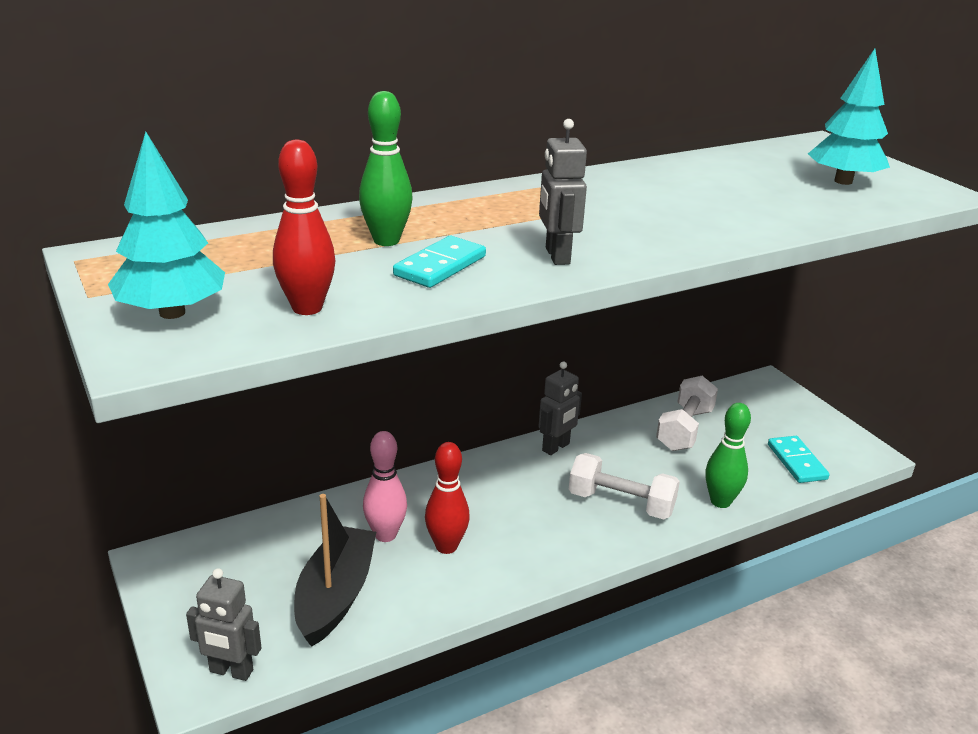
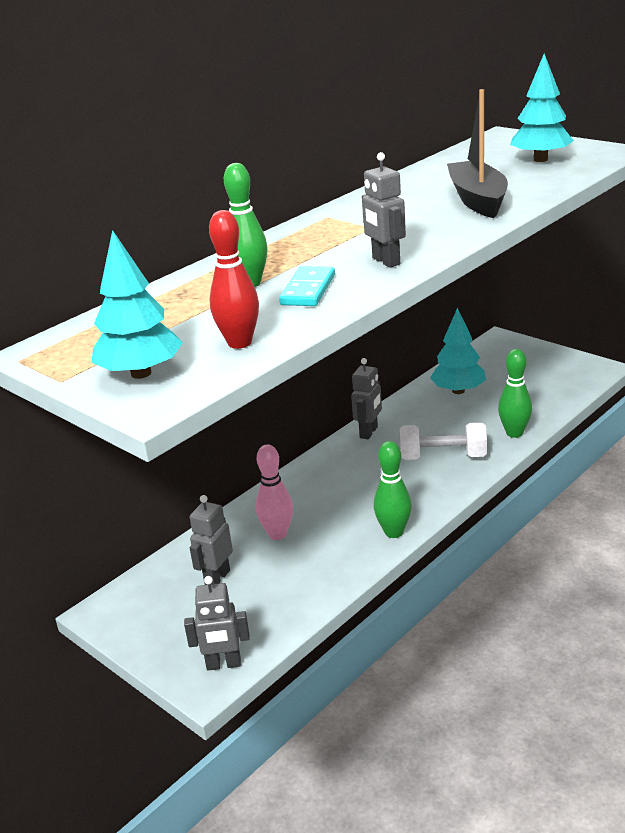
camera: 15 degrees left, 0 degrees up
(291, 564) = (217, 578): none -> grey robot
(335, 596) = (268, 588): black boat -> black boat (477, 200)
(446, 546) = (331, 527): red bowling pin -> none
(511, 577) = (394, 532): none -> green bowling pin
(684, 429) = (458, 391): white dumbbell -> turquoise tree
(797, 462) = (553, 389): turquoise domino -> none

